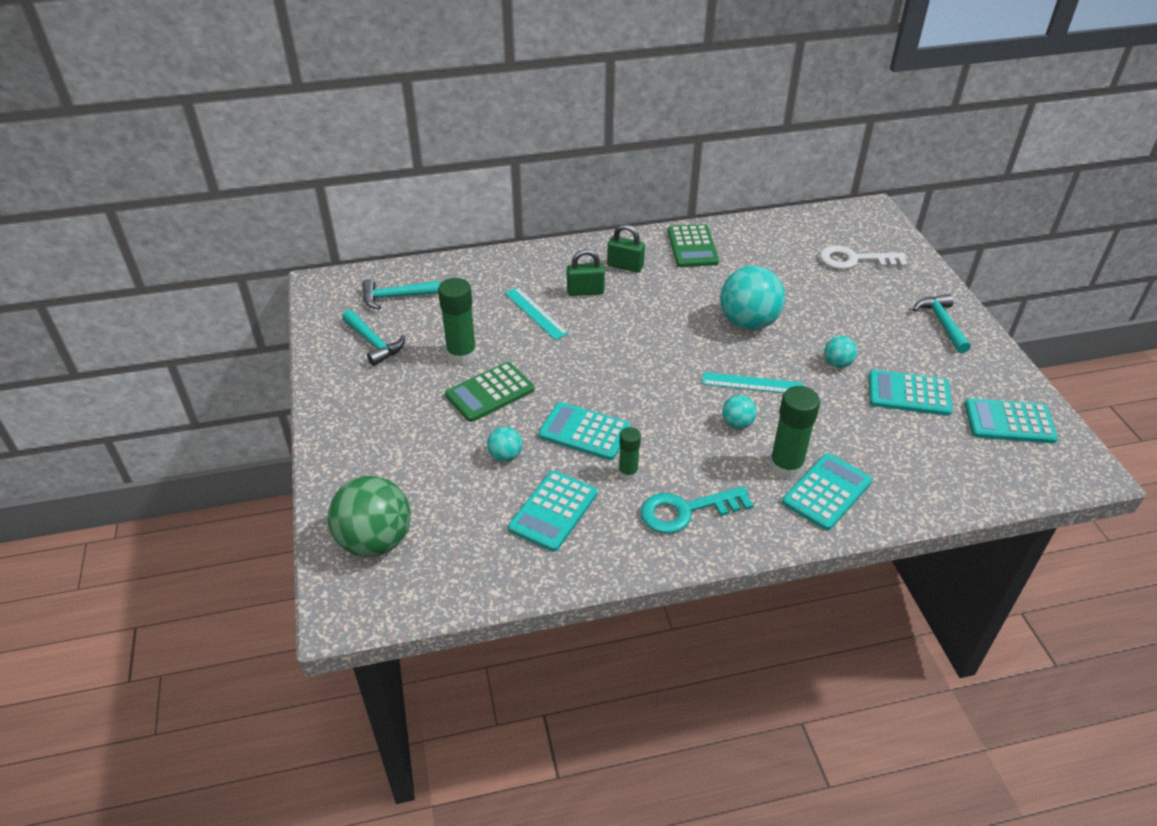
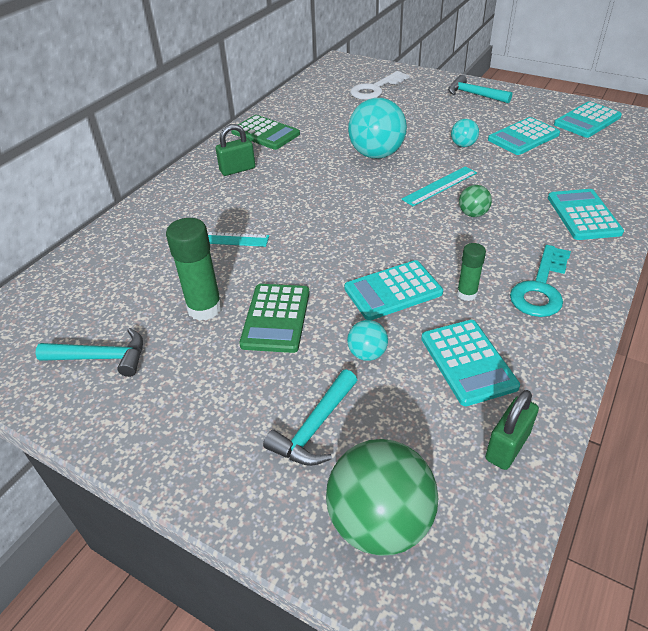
camera: 45 degrees left, 0 degrees up
(395, 297) = (66, 307): turquoise hammer -> turquoise hammer (314, 428)
(585, 291) = (234, 201): green padlock -> green padlock (507, 446)
(737, 424) = (473, 214): turquoise ball -> green ball
(786, 466) = (540, 217): green glue stick -> none

